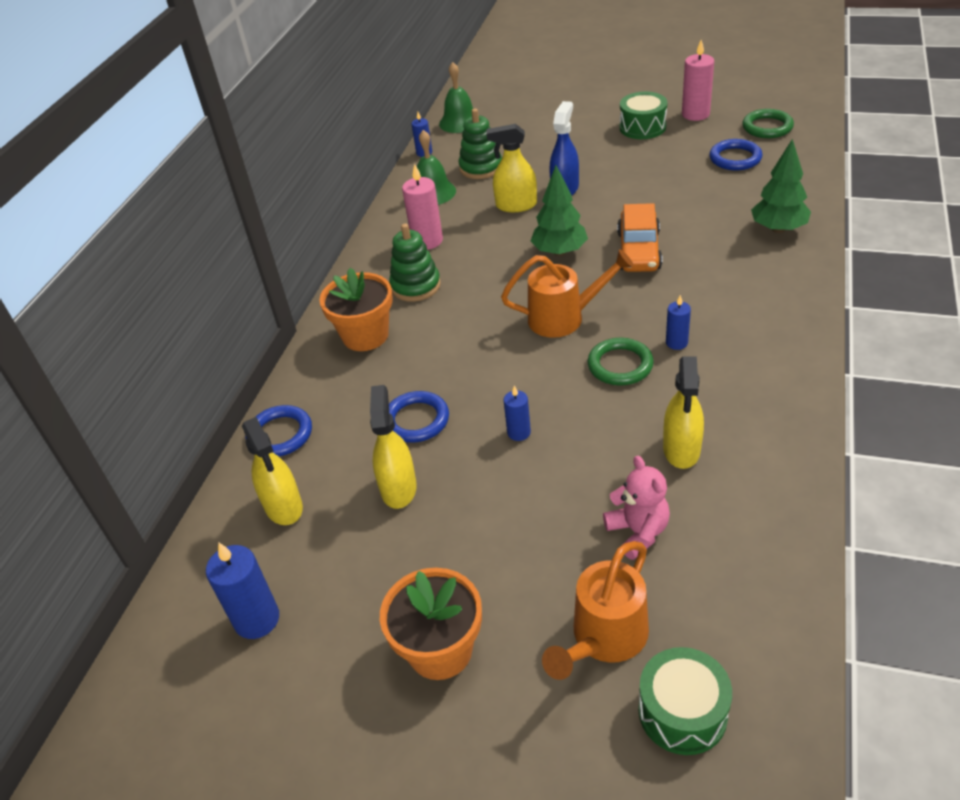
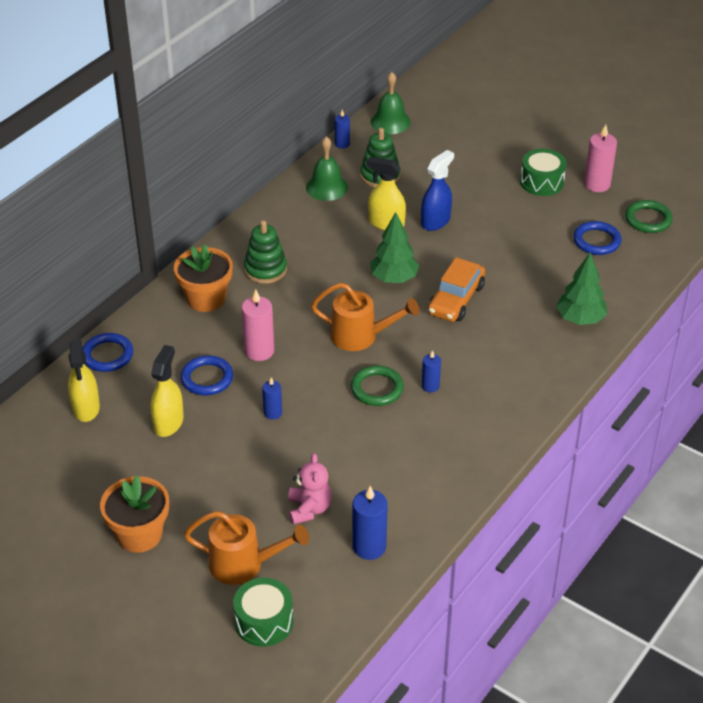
camera: 15 degrees right, 0 degrees up
(257, 619) = (36, 475): blue candle -> blue candle (369, 547)
(427, 241) = (297, 232): pink candle -> pink candle (259, 351)
(604, 639) = (244, 565): orange watering can -> orange watering can turned 135 degrees counterclockwise
(681, 450) = (377, 465): yellow spray bottle -> none

